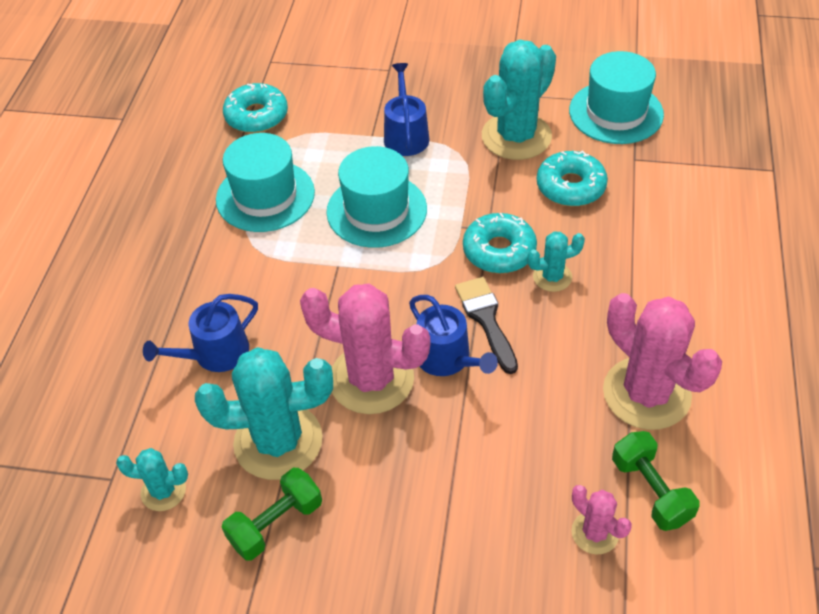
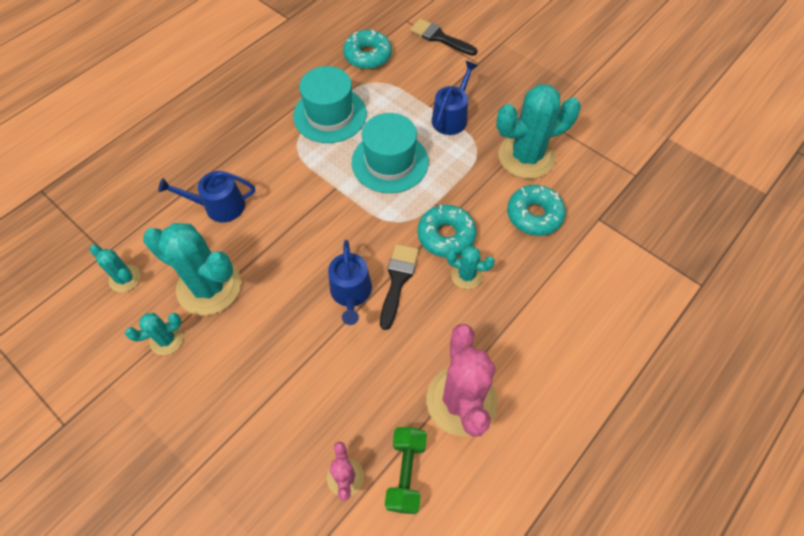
camera: 30 degrees right, 10 degrees up
(276, 524) = (166, 340): green dumbbell -> turquoise cactus
(324, 62) = (439, 37): none -> black brush
(371, 379) = (294, 279): pink cactus -> none
(616, 112) = (614, 175): turquoise hat -> none

